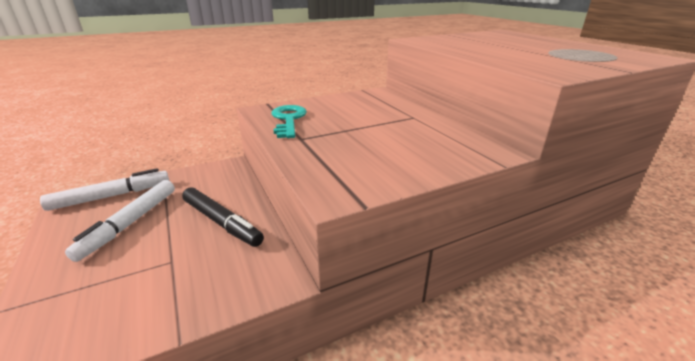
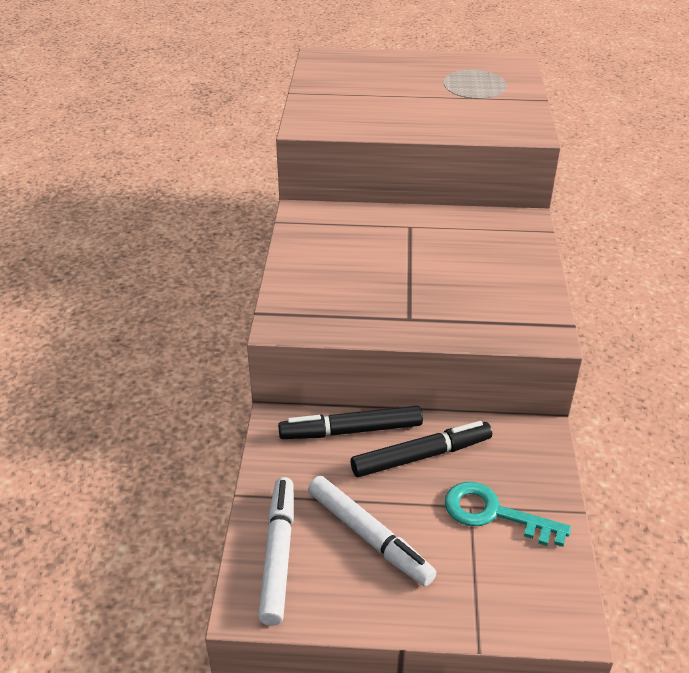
camera: 60 degrees left, 10 degrees up
(235, 189) = (351, 430): none -> black marker
(288, 119) = (342, 311): turquoise key -> turquoise key (493, 514)

